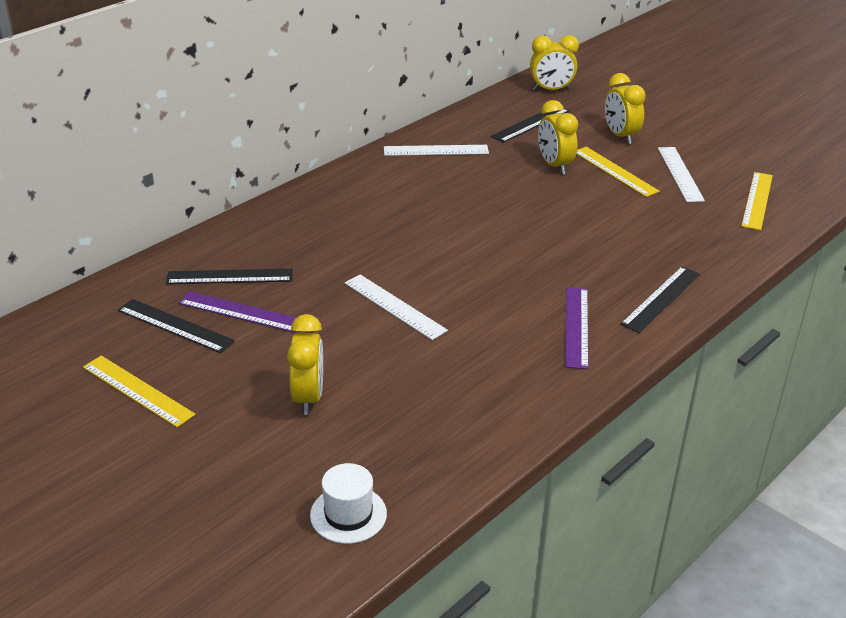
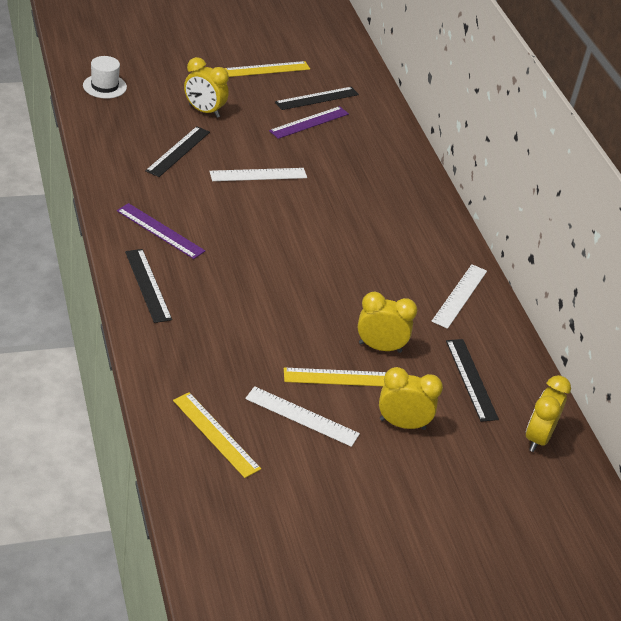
camera: 115 degrees right, 5 degrees up
(230, 277) = (352, 133): black ruler -> black ruler (178, 151)

